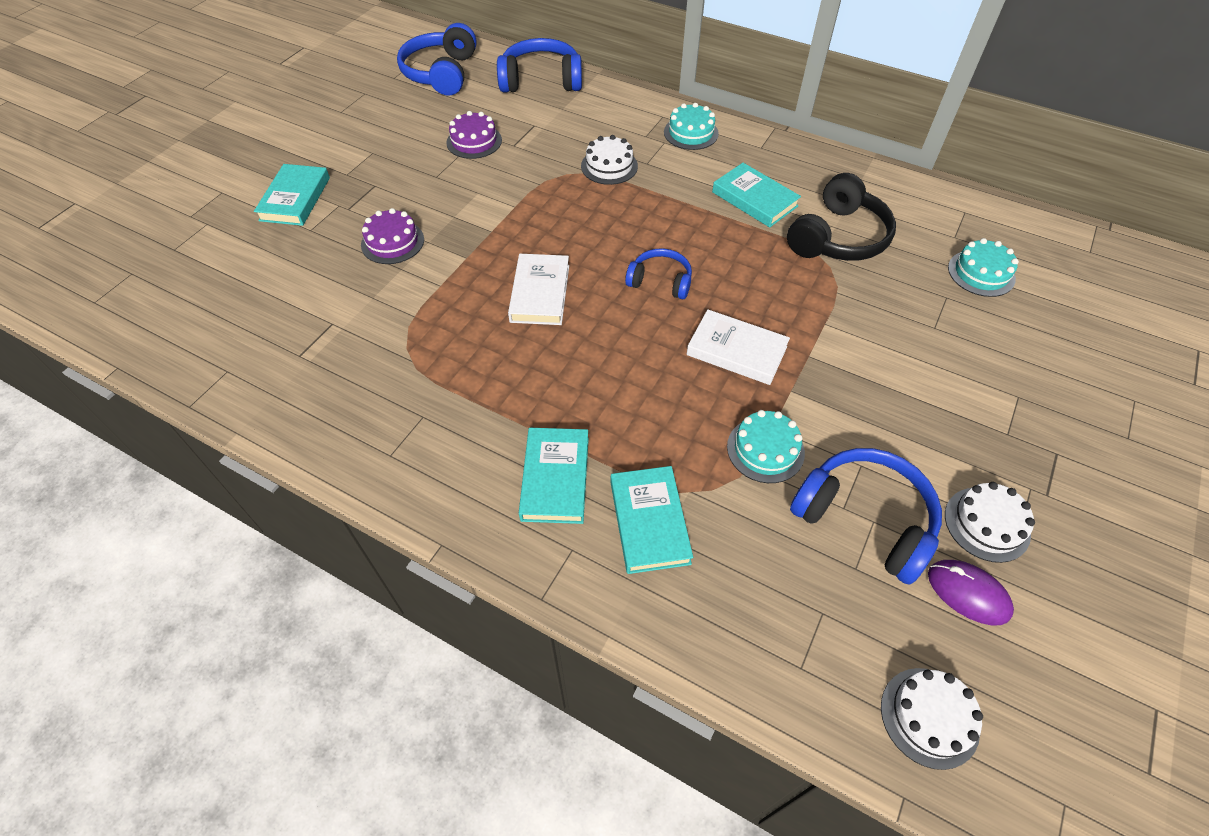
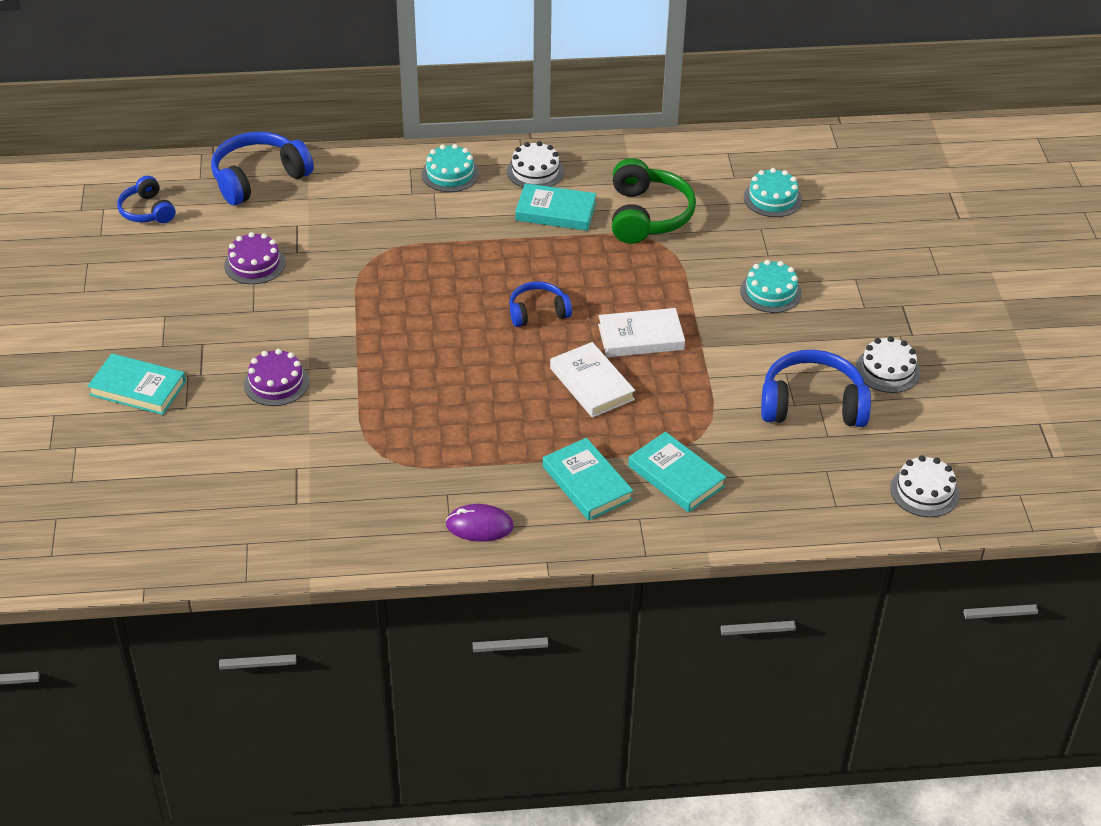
camera: 35 degrees left, 10 degrees down
(295, 199) = (138, 388): turquoise book -> turquoise book turned 45 degrees counterclockwise
(441, 73) = (147, 211): blue headphones -> blue headphones, size x0.59
(540, 293) = (449, 365): white book -> white book (592, 384)
(609, 166) = (405, 234): white cake -> white cake (535, 171)
(765, 449) = (715, 394): turquoise cake -> turquoise cake (770, 292)
(838, 237) = (647, 215): black headphones -> green headphones
(968, 593) = (902, 415): purple mouse -> purple mouse (479, 526)

